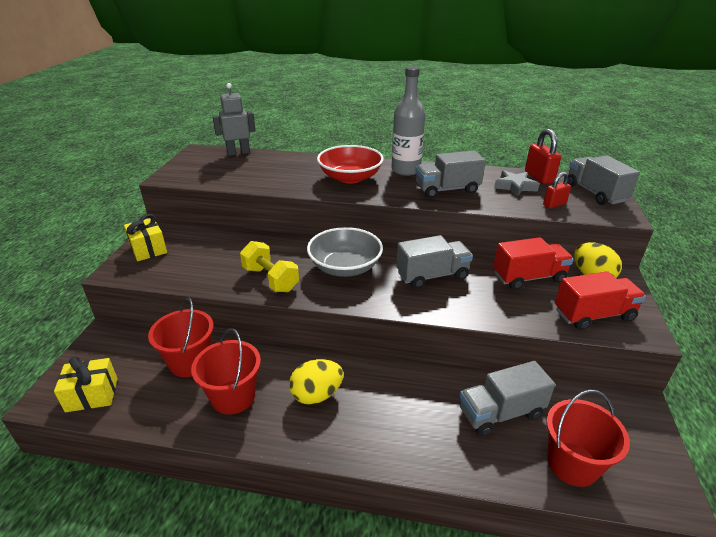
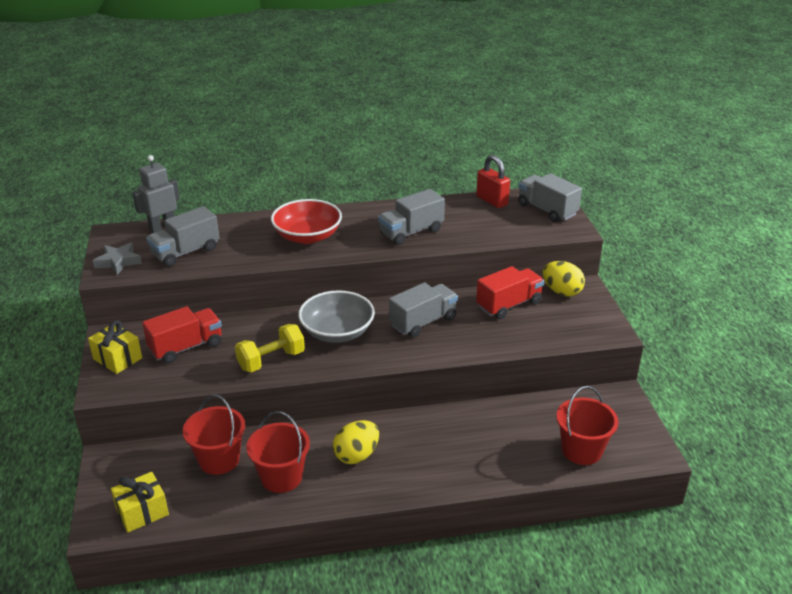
camera: 20 degrees left, 0 degrees up
(270, 279) = (271, 360): yellow dumbbell -> yellow dumbbell turned 60 degrees counterclockwise
(406, 170) = (359, 216): grey bottle -> none
(500, 413) = (517, 428): grey truck -> grey truck (185, 252)
(515, 186) = (473, 216): grey star -> grey star (118, 262)
(554, 204) = (515, 230): red padlock -> none
(593, 315) = (571, 327): red truck -> red truck (186, 347)

